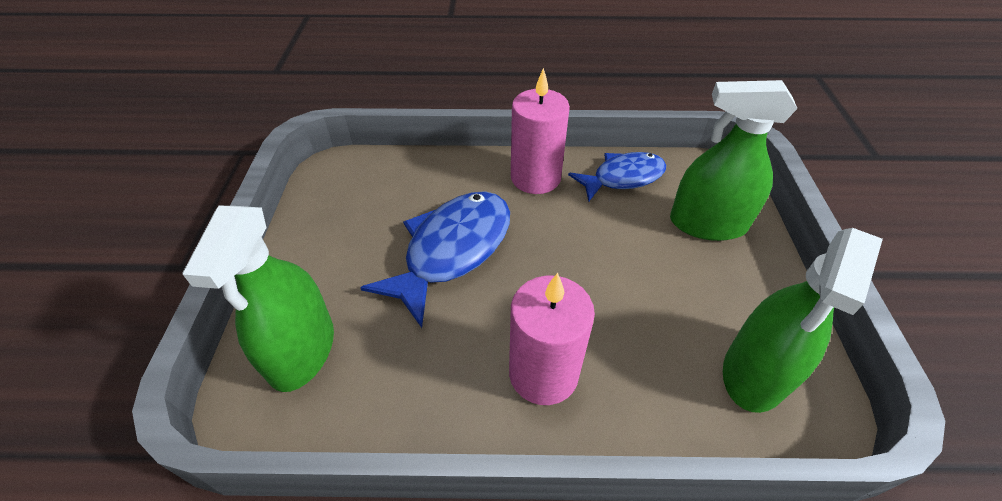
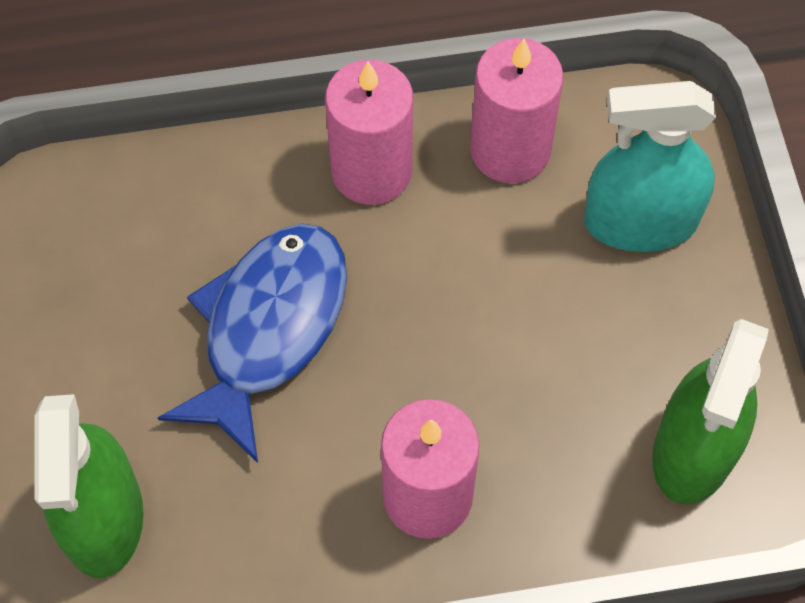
camera: 10 degrees left, 15 degrees up
(623, 178) = (510, 150): blue fish -> pink candle
(707, 224) = (640, 221): green spray bottle -> turquoise spray bottle

